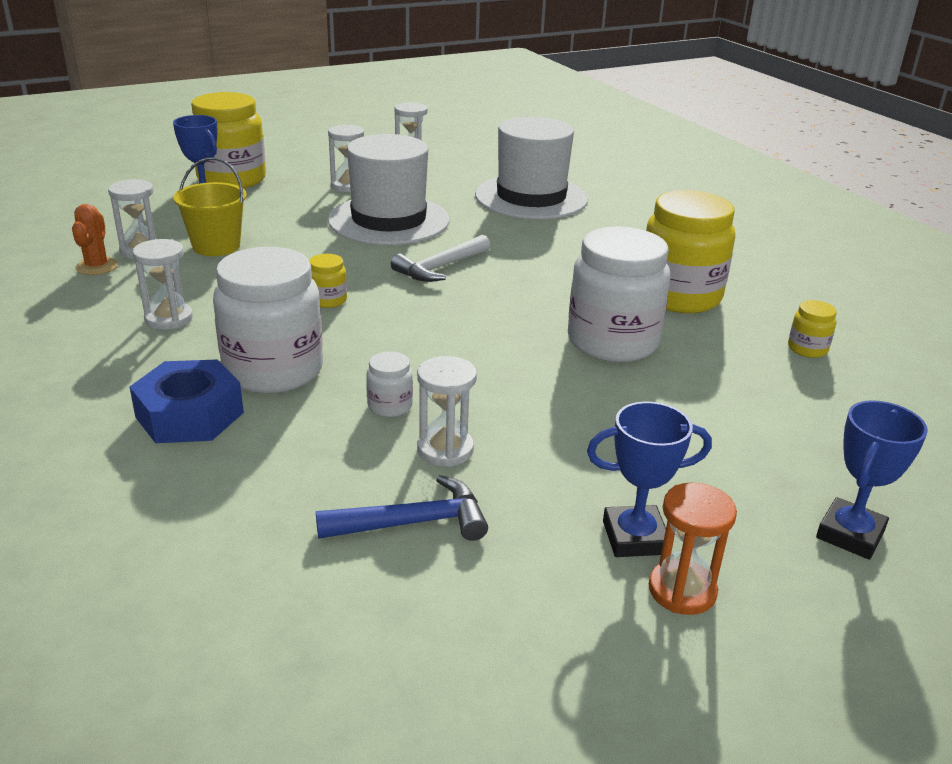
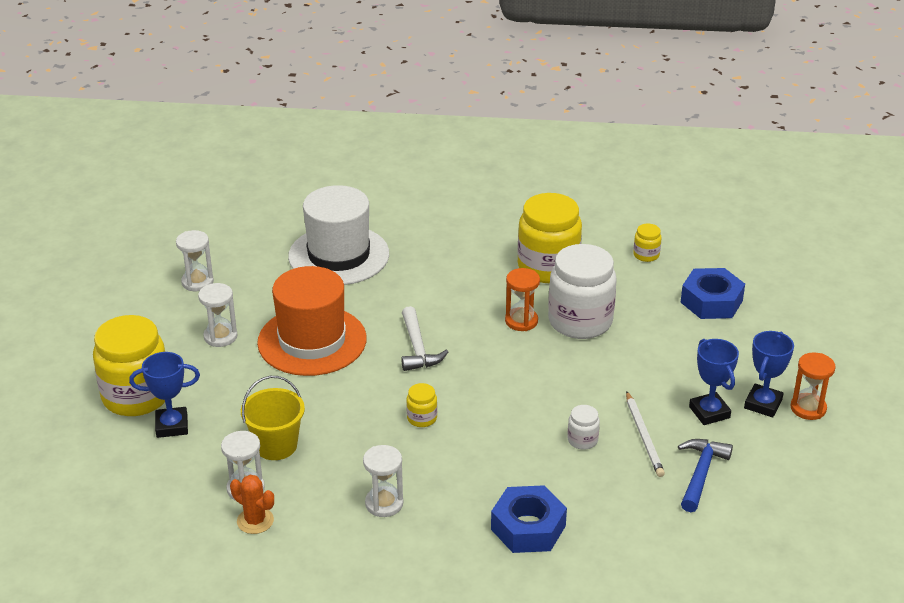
camera: 55 degrees left, 5 degrees up
(273, 370) = (500, 475): white jar -> none
(389, 220) = (312, 341): white hat -> orange hat
(445, 449) = (643, 436): white hourglass -> white pencil
(561, 307) = (521, 321): none -> orange hourglass
(796, 423) = (711, 301): none -> blue nut
(850, 534) = (805, 337): blue trophy -> blue trophy (709, 412)

